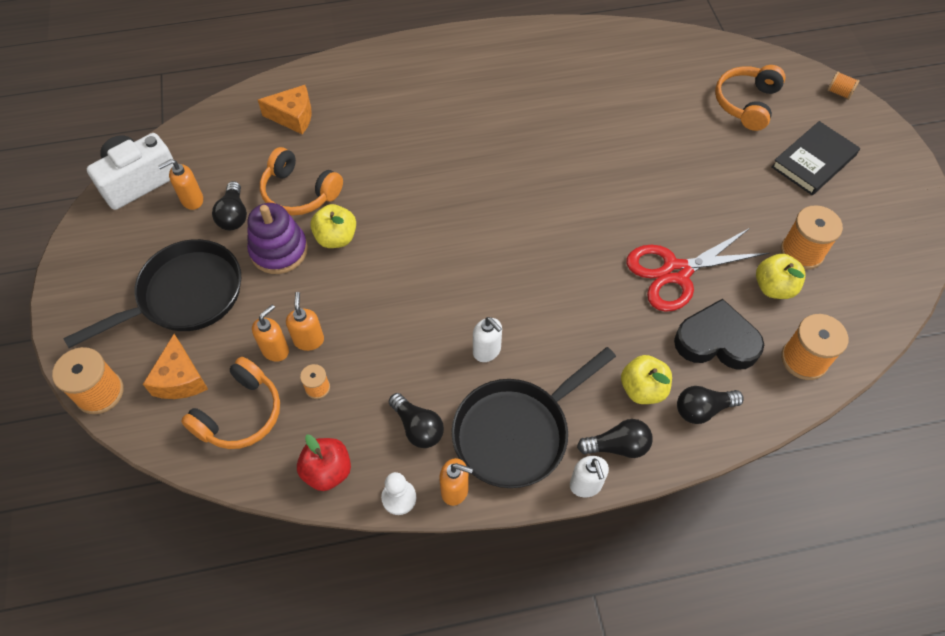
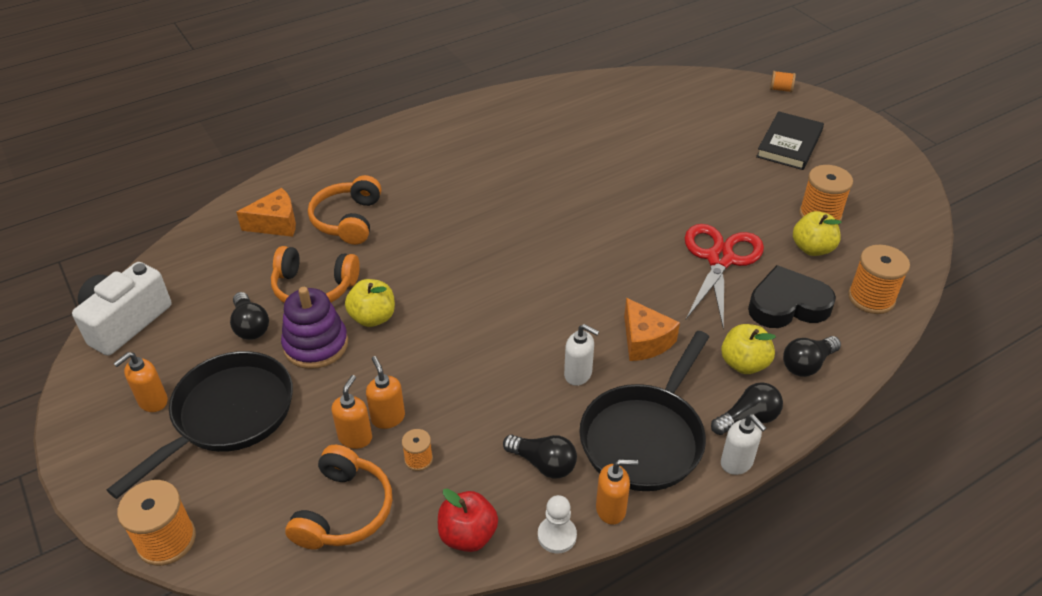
camera: 20 degrees left, 15 degrees down
(180, 379) = (259, 497): orange cheese -> orange cheese (645, 341)
(192, 200) = (196, 324): orange soap dispenser -> orange soap dispenser (152, 401)
(676, 272) = (720, 259): red scissors -> red scissors turned 150 degrees clockwise
(746, 103) = (707, 114): orange headphones -> orange headphones (348, 220)

